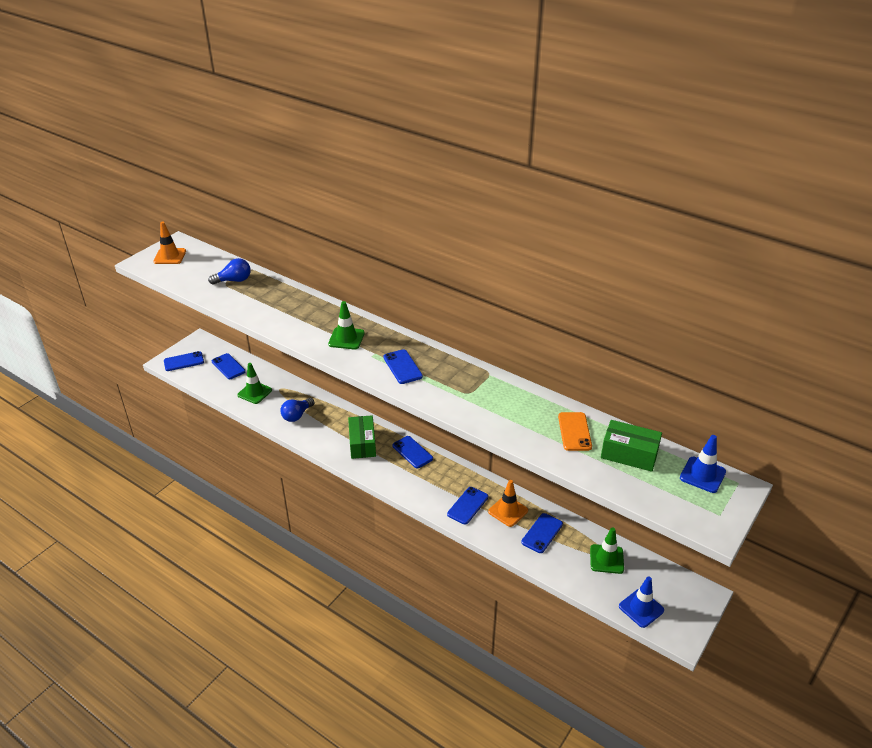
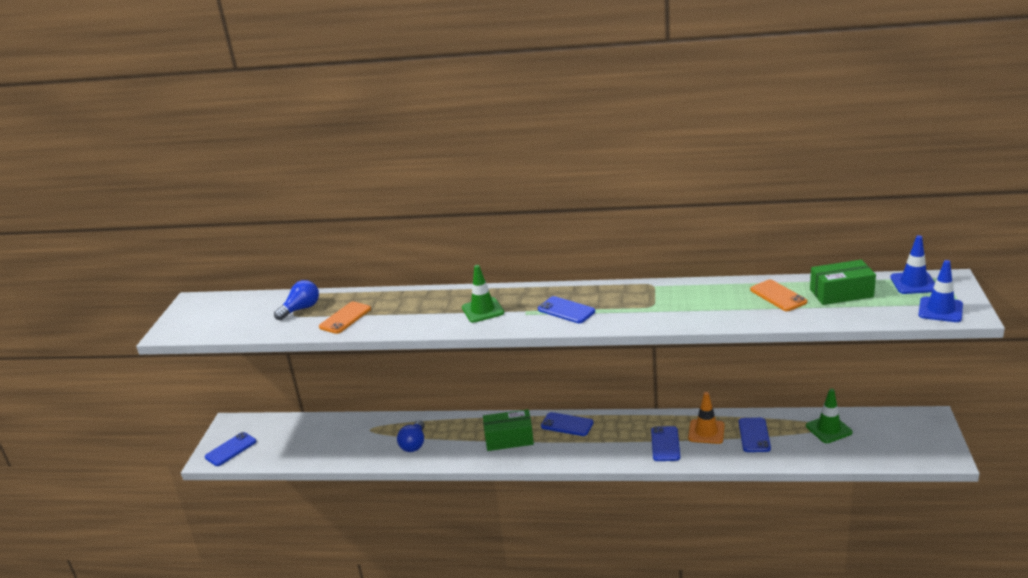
camera: 25 degrees left, 10 degrees down
(170, 256) = (198, 315): orange traffic cone -> none
(228, 366) = (290, 433): blue phone -> none
(253, 302) = (345, 318): none -> orange phone
(254, 392) = (345, 444): green traffic cone -> none
(362, 444) = (509, 439): green box -> green box turned 60 degrees counterclockwise
(641, 608) = (895, 452): blue traffic cone -> blue traffic cone (940, 310)

